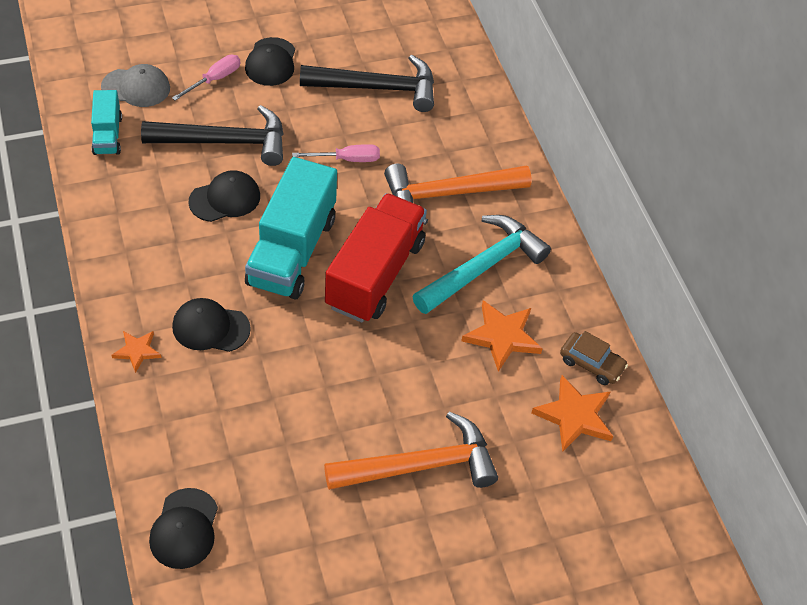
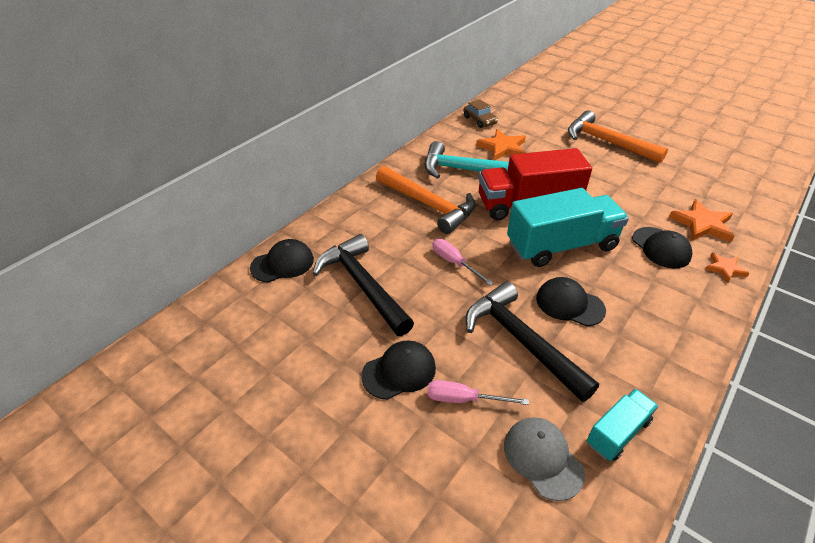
camera: 120 degrees left, 10 degrees down
(184, 529) = (757, 190): black cap -> black cap (282, 263)
(574, 416) = (515, 115): orange star -> orange star (702, 224)
(591, 363) = (479, 120): brown car -> brown car turned 150 degrees clockwise

